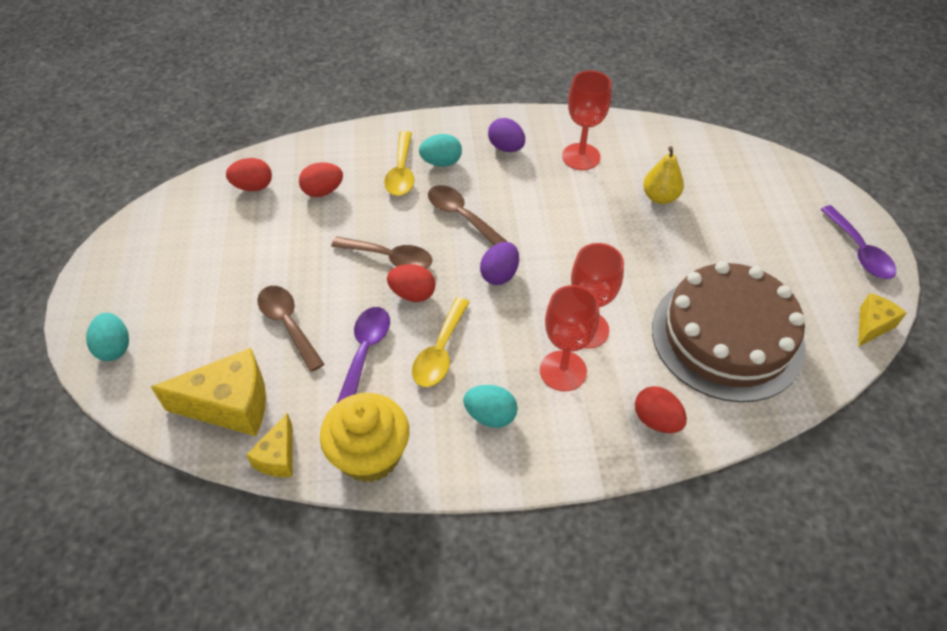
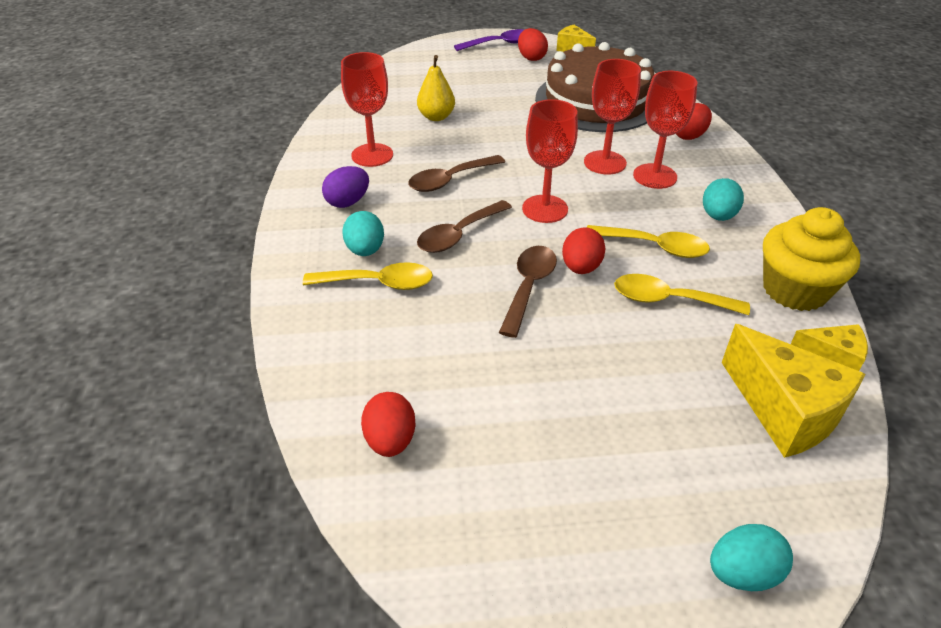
camera: 90 degrees left, 10 degrees down
(230, 405) = (784, 411): yellow cheese -> yellow cheese turned 150 degrees clockwise
(288, 324) = (648, 370): brown spoon -> brown spoon (450, 180)
(323, 191) = (408, 357): red egg -> red egg (531, 58)
(365, 351) = (669, 300): purple spoon -> yellow spoon
(499, 274) = (545, 209): purple egg -> red goblet

